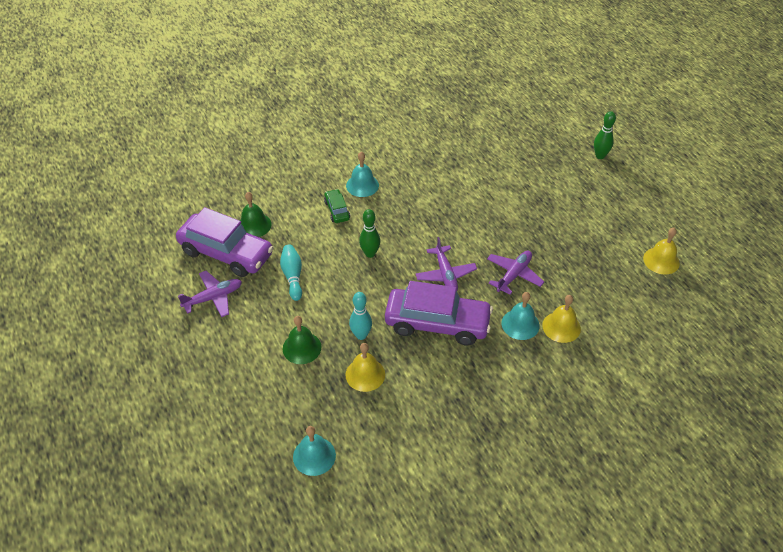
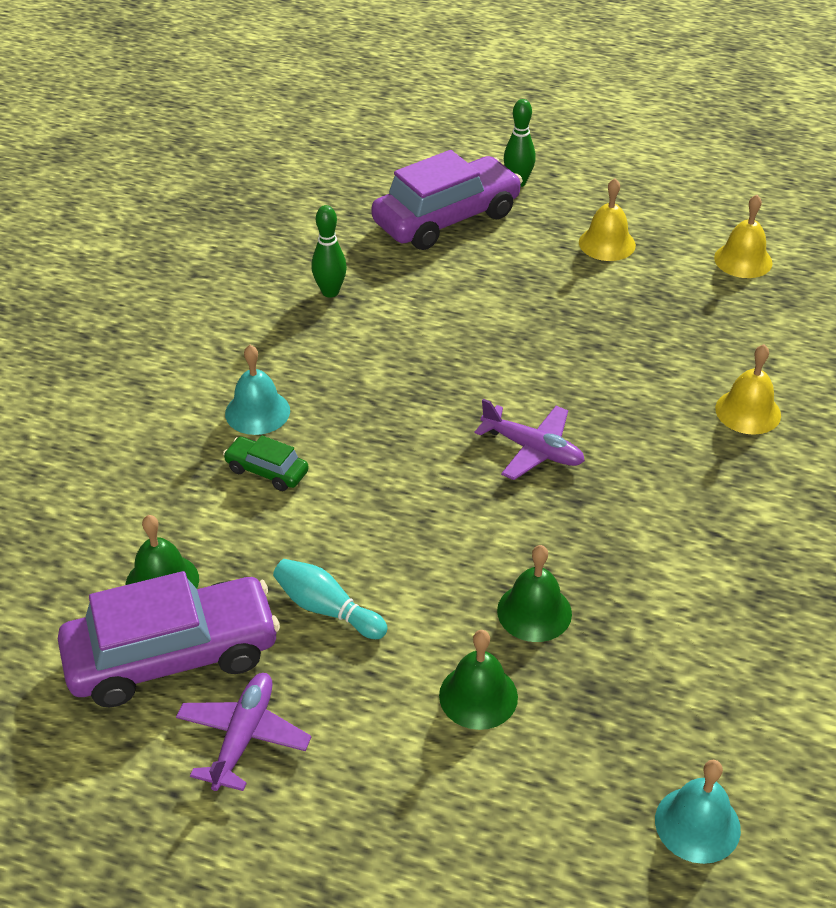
camera: 45 degrees left, 5 degrees down
(361, 335) = (534, 612): turquoise bowling pin -> green bell
(365, 374) = (610, 658): yellow bell -> yellow bell (607, 243)
(370, 253) = (396, 495): green bowling pin -> green bowling pin (330, 292)
(437, 323) = (607, 518): purple car -> purple car (446, 218)
(514, 275) = (613, 390): purple plane -> none
(520, 324) = (701, 443): turquoise bell -> none

